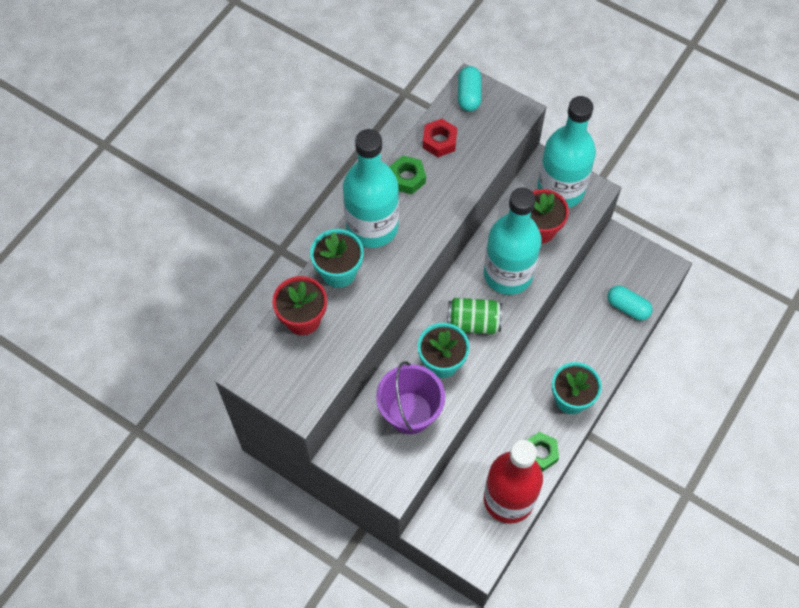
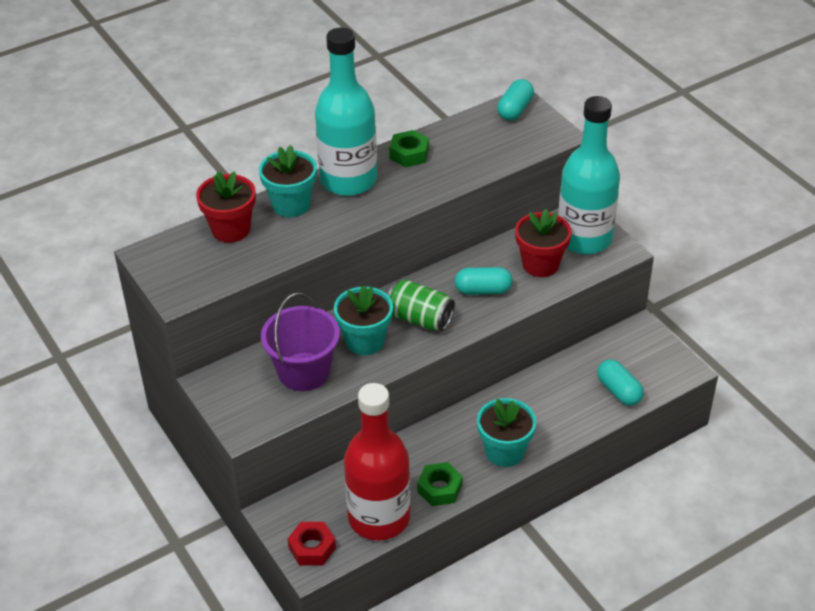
camera: 25 degrees right, 20 degrees down
(439, 141) = (461, 136): red nut -> red nut (312, 548)
(508, 274) = (483, 290): turquoise bottle -> turquoise capsule

